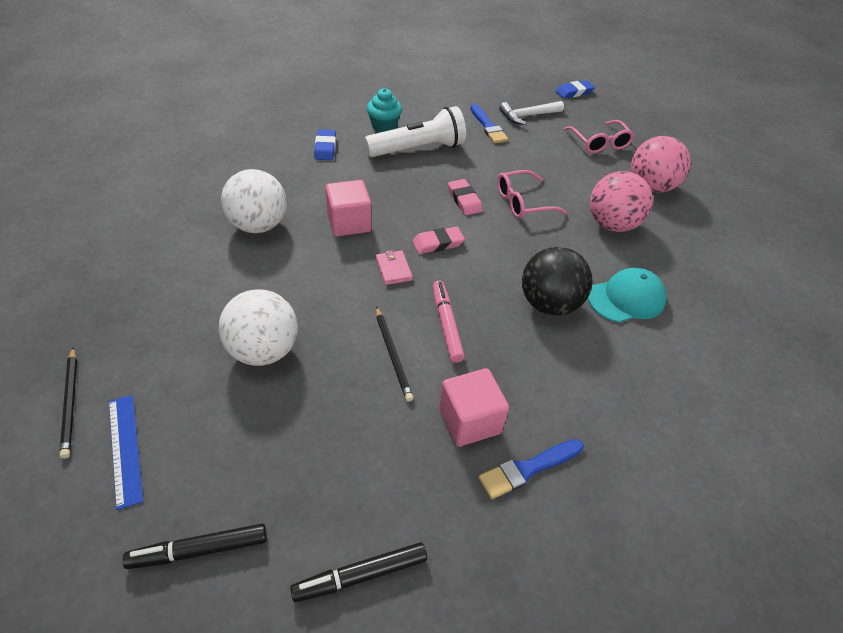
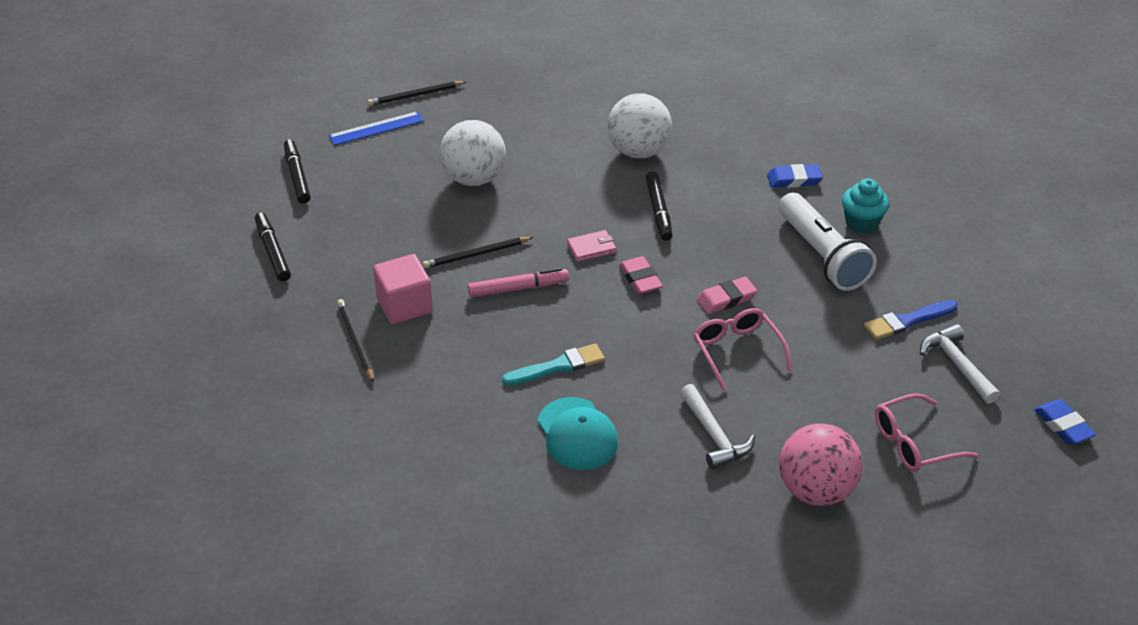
camera: 90 degrees right, 5 degrees down
(349, 223) = (658, 211): pink cube -> black marker
(528, 469) = (355, 341): blue brush -> black pencil
(549, 304) = (558, 366): black ball -> turquoise brush
(612, 225) = (714, 436): pink ball -> white hammer

